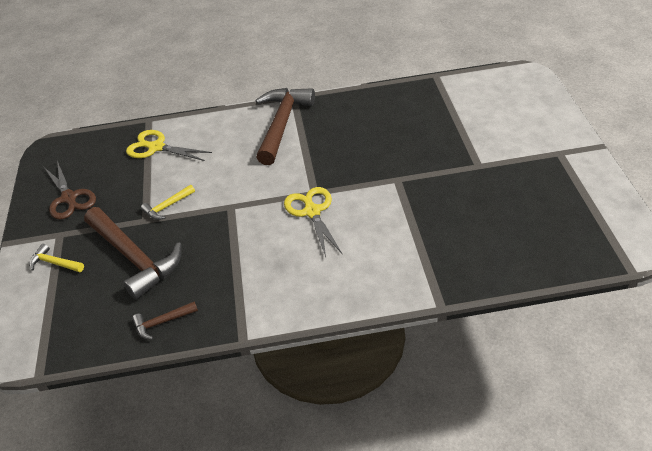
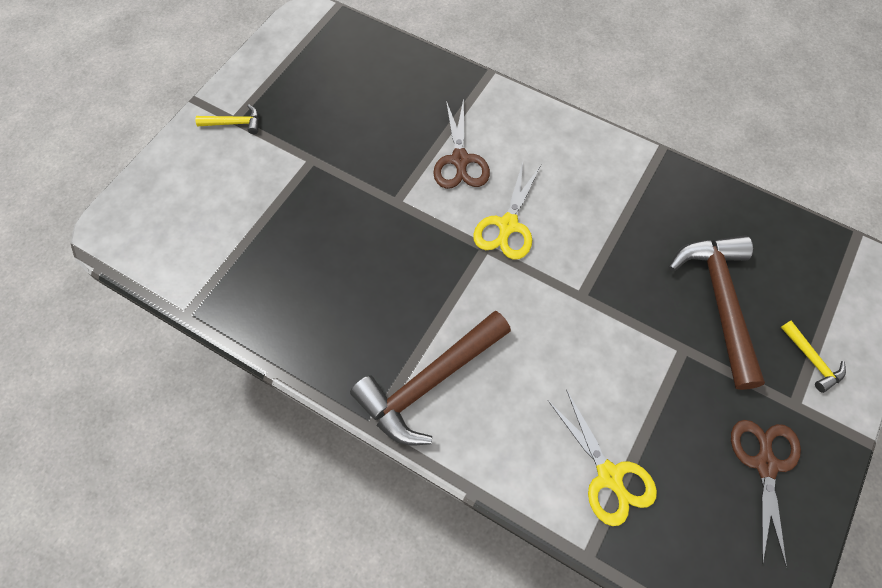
camera: 145 degrees left, 20 degrees up
(162, 322) = (724, 208): brown hammer -> none
(167, 207) = (650, 350): yellow hammer -> yellow hammer (235, 123)
(386, 226) = (460, 160): none -> brown scissors

